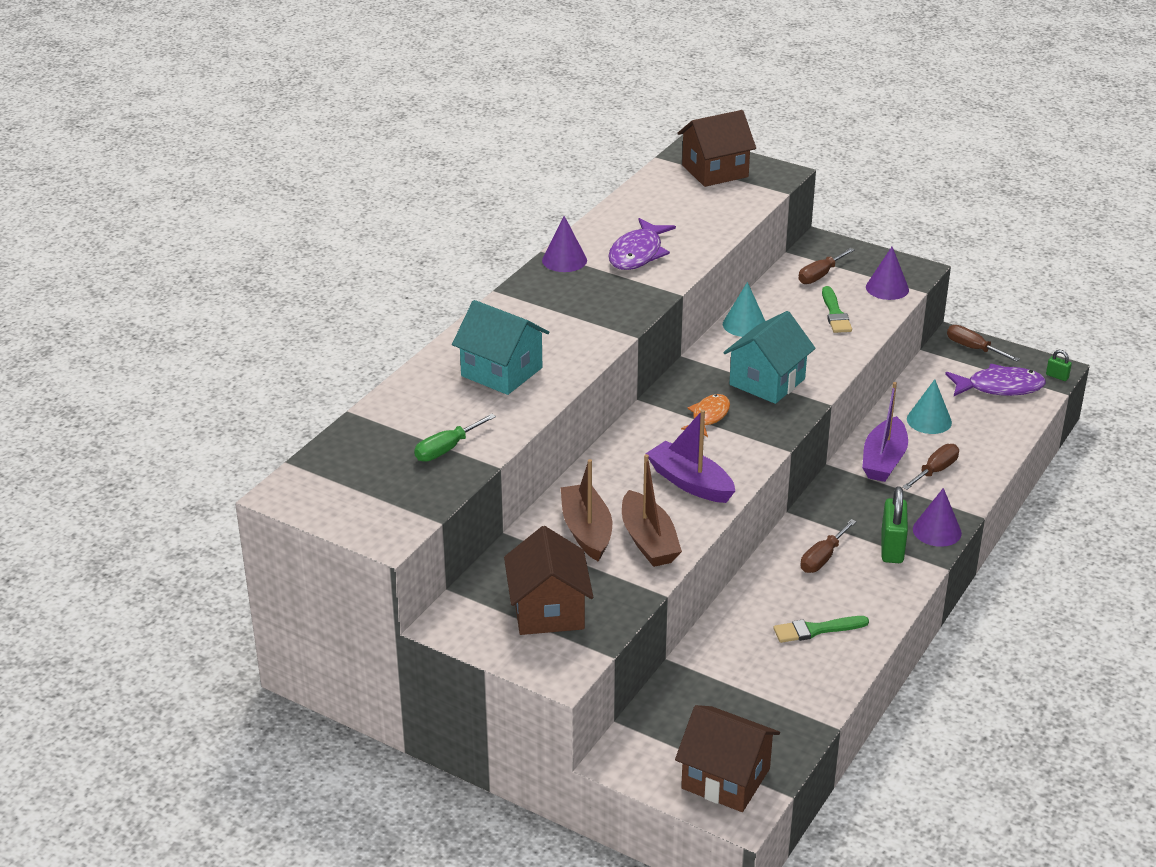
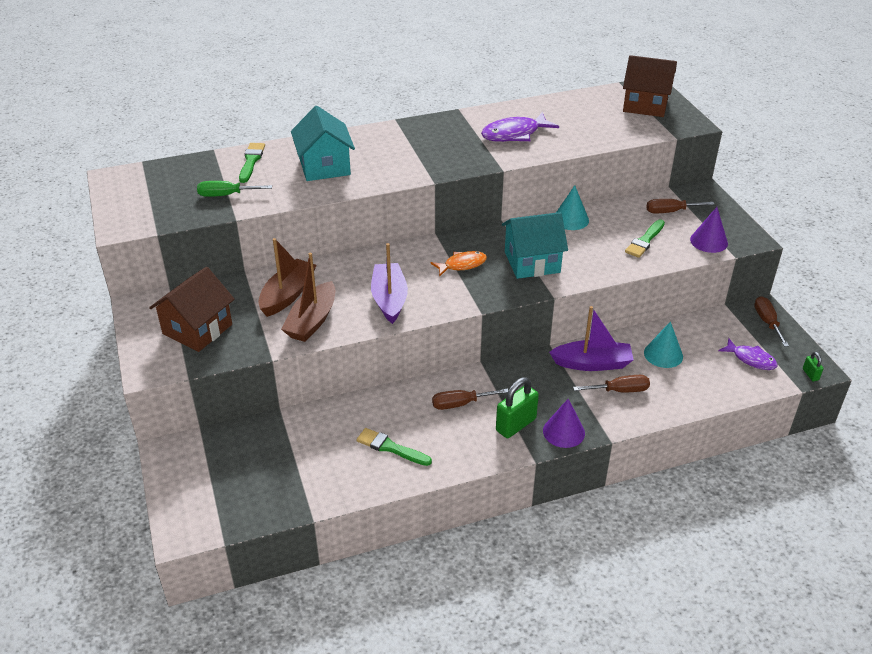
camera: 40 degrees right, 5 degrees up
(413, 403) = (251, 161): none -> green brush
(564, 260) = (463, 119): purple cone -> none
(725, 778) = (205, 505): brown house -> none
(883, 460) = (592, 363): purple boat -> purple boat turned 150 degrees counterclockwise
(999, 387) = (751, 359): purple fish -> purple fish, size x0.66

